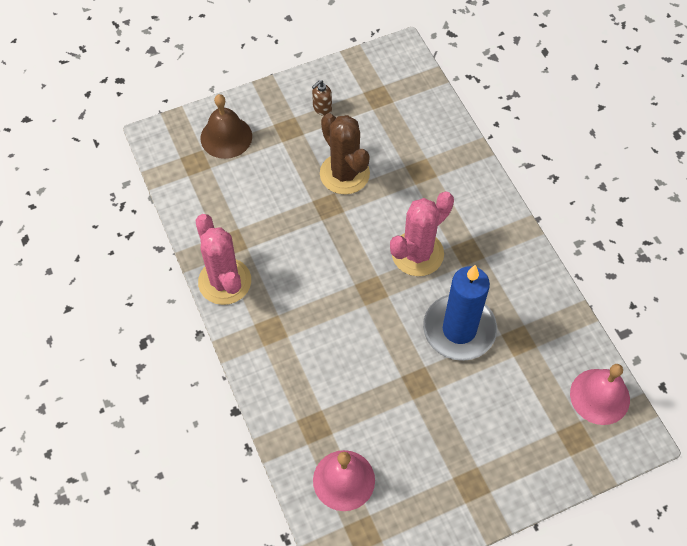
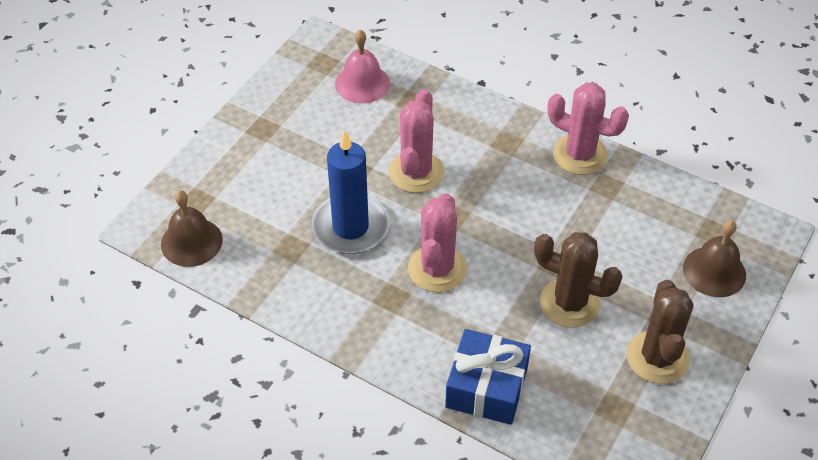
camera: 145 degrees right, 10 degrees down
(322, 108) = (657, 357): brown soap dispenser -> brown cactus
(369, 348) = (416, 172): none -> pink cactus
(449, 153) = (486, 387): none -> blue gift
(599, 396) = (191, 242): pink bell -> brown bell

